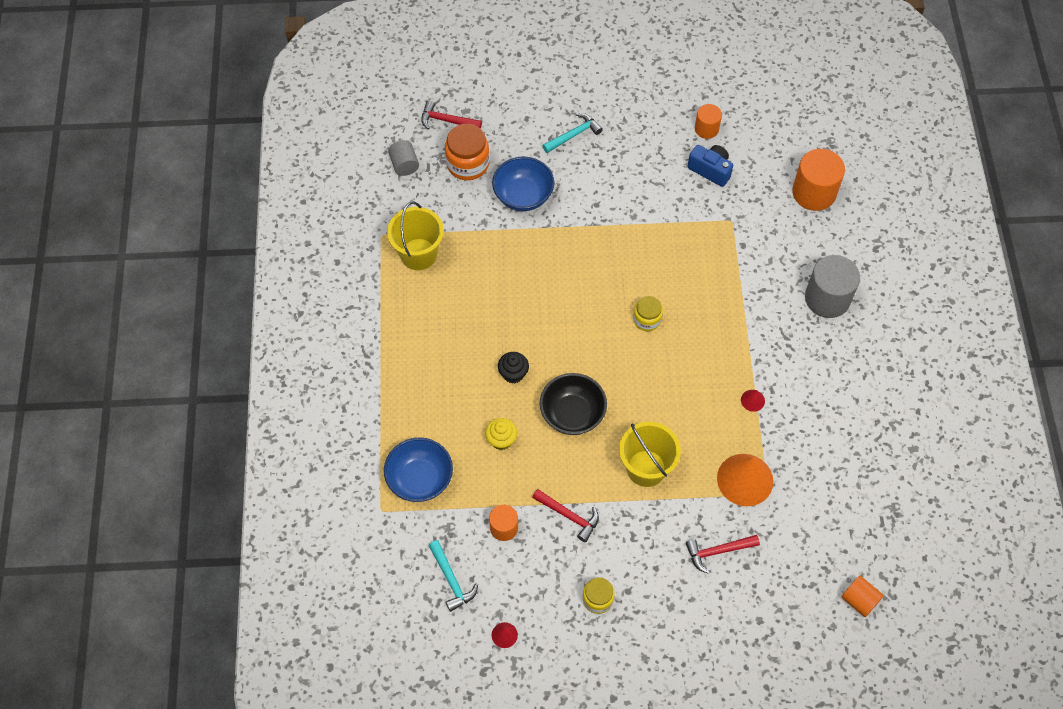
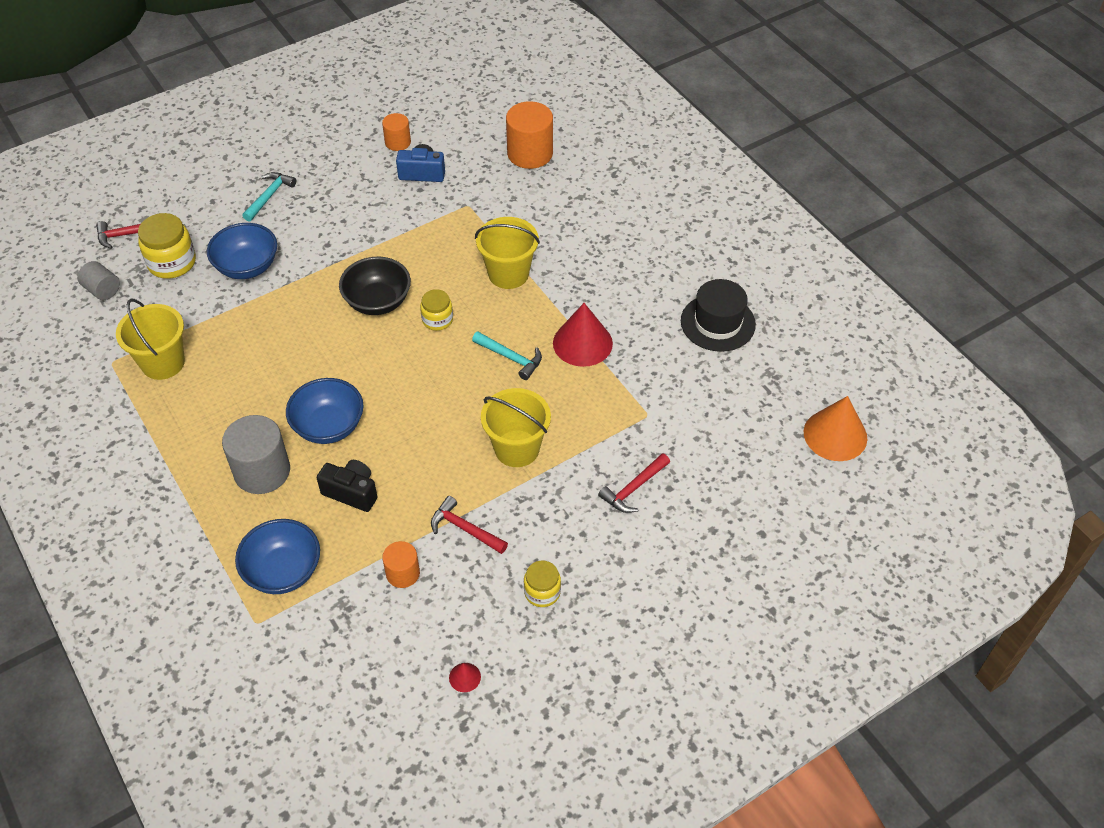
camera: 30 degrees left, 10 degrees down
(451, 580) = (375, 652): turquoise hammer -> turquoise hammer (510, 358)
(467, 164) = (172, 262): orange jar -> yellow jar
(501, 440) = (351, 492): yellow cupcake -> black camera
(513, 374) = (329, 426): black cupcake -> blue bowl
(569, 516) = (465, 529): red hammer -> red hammer turned 150 degrees counterclockwise
(572, 414) = (412, 435): black bowl -> black bowl (378, 301)
(728, 304) = (508, 274): none -> yellow bucket
(745, 479) = (619, 413): orange cone -> orange cone (835, 435)
(752, 400) = (582, 343): red cone -> red cone, size x2.26
(827, 298) = (597, 230): grey cylinder -> grey cylinder (262, 471)
(859, 600) = (792, 465): orange cylinder -> none
(878, 439) = (717, 323): none -> black hat

